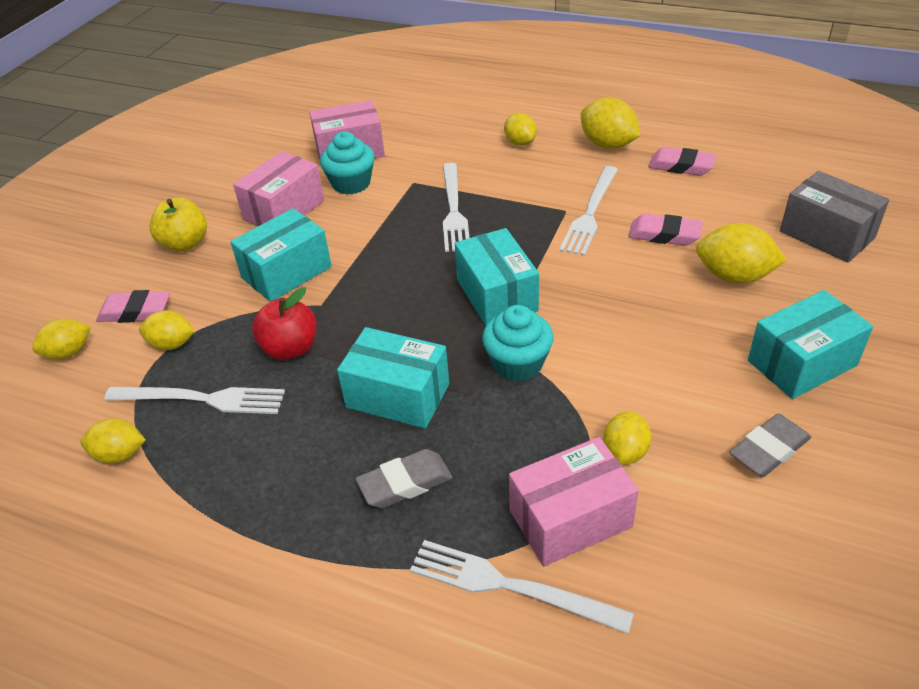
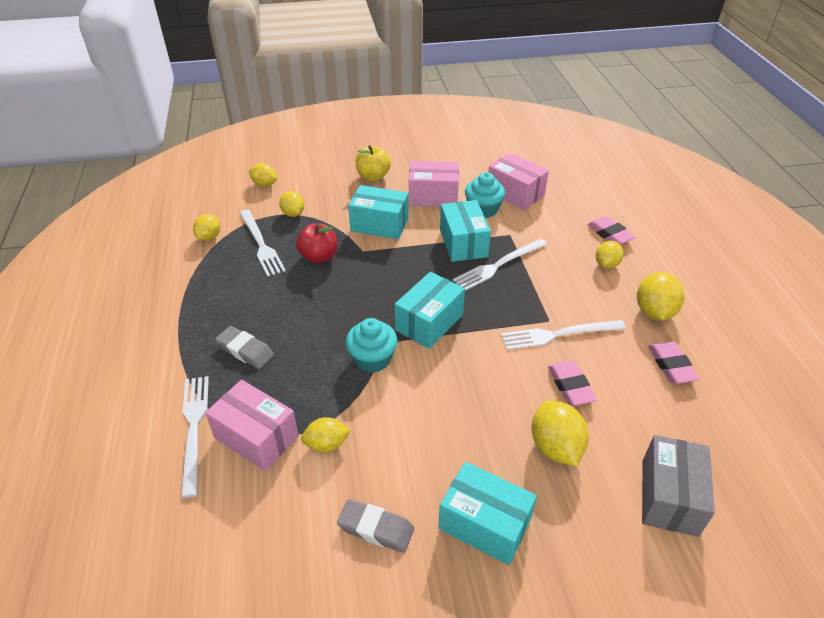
camera: 55 degrees right, 0 degrees up
(120, 454) = (209, 237): yellow lemon -> yellow lemon turned 45 degrees clockwise
(135, 312) = (308, 189): pink eraser -> pink eraser (609, 234)
(397, 396) = (310, 317): turquoise box -> turquoise box (463, 243)

